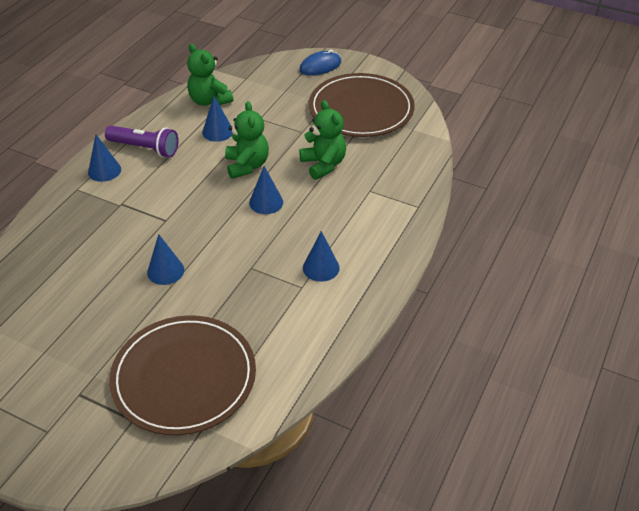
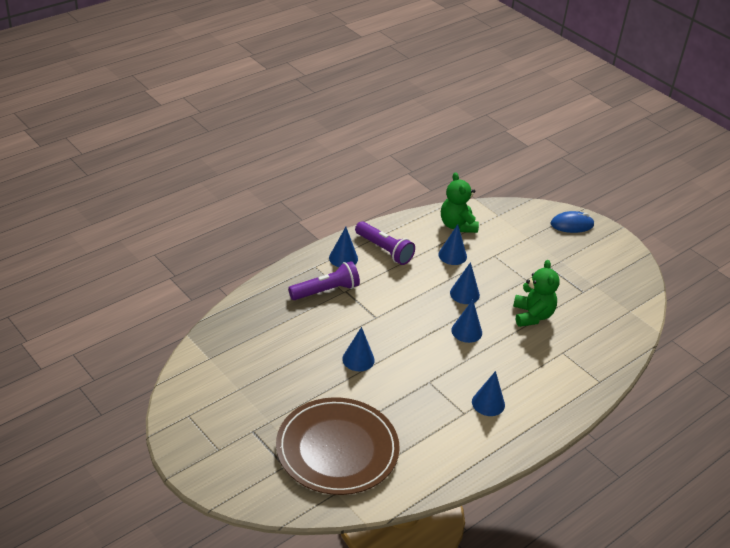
camera: 20 degrees right, 5 degrees down
(99, 210) = (326, 291): none -> purple flashlight
(247, 165) = (464, 294): green teddy bear -> blue cone
(361, 109) = (590, 276): brown plate -> none

